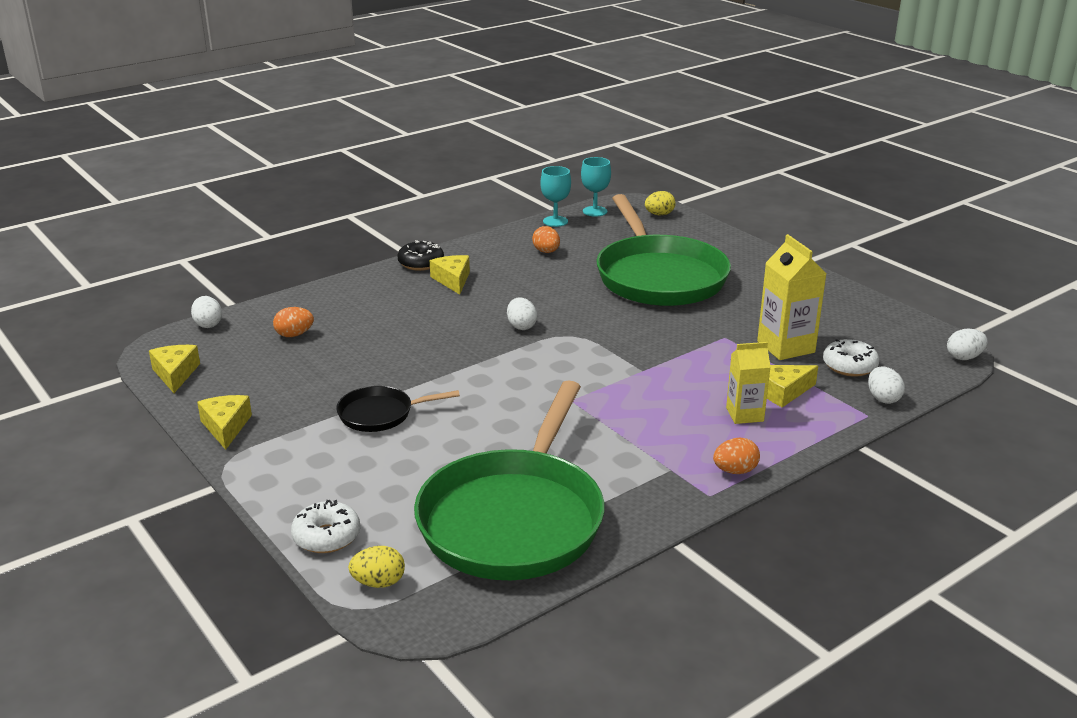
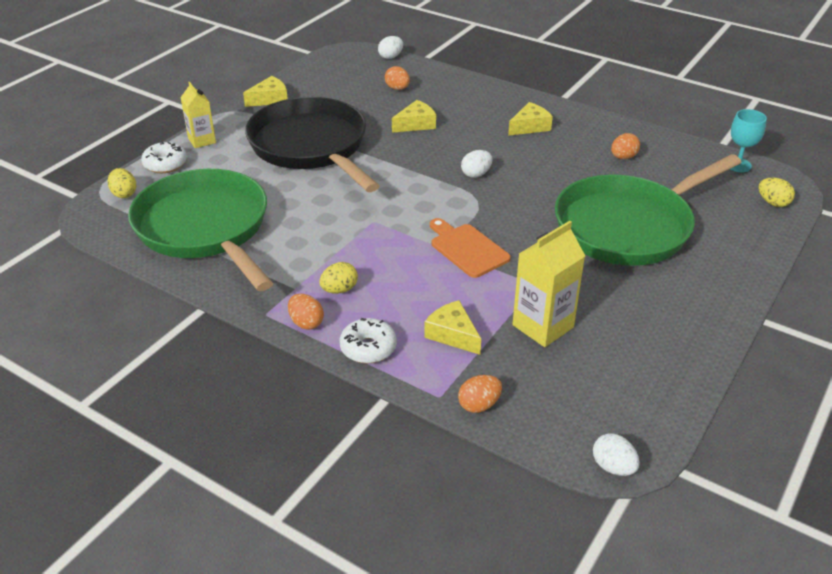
camera: 70 degrees right, 10 degrees up
(175, 374) = (322, 66): yellow cheese -> yellow cheese (416, 124)
(380, 414) = (311, 147): black pan -> black pan, size x2.20
(421, 263) = (547, 106): black donut -> none
(514, 518) = (205, 228): green pan -> green pan turned 60 degrees clockwise
(555, 221) = (691, 149): turquoise goblet -> none
(651, 358) = (467, 249): none -> orange cutting board
(686, 441) = (339, 290): none -> yellow egg
(744, 414) = (399, 316): yellow carton -> yellow carton (202, 140)
(849, 366) = (532, 375): white donut -> white donut (368, 348)
(883, 398) = (479, 405): white egg -> orange egg

